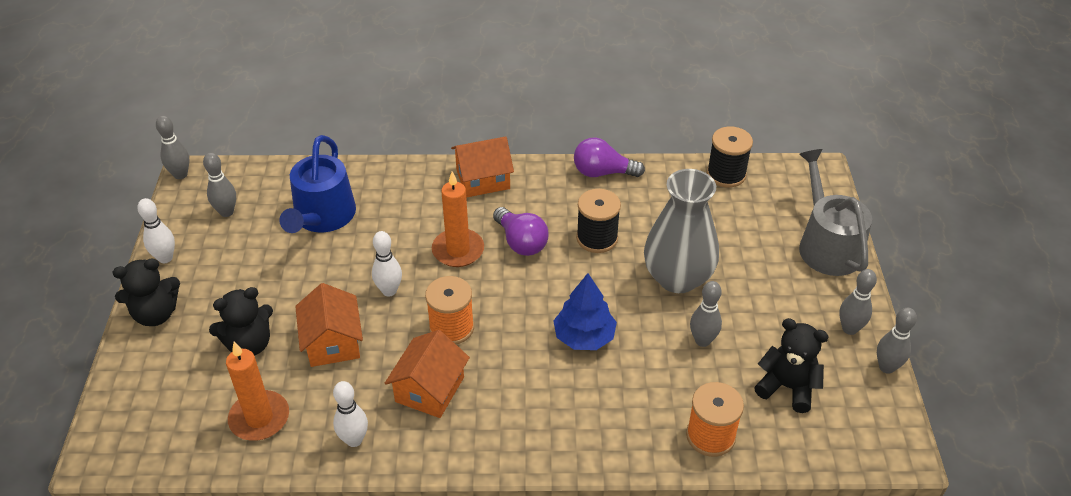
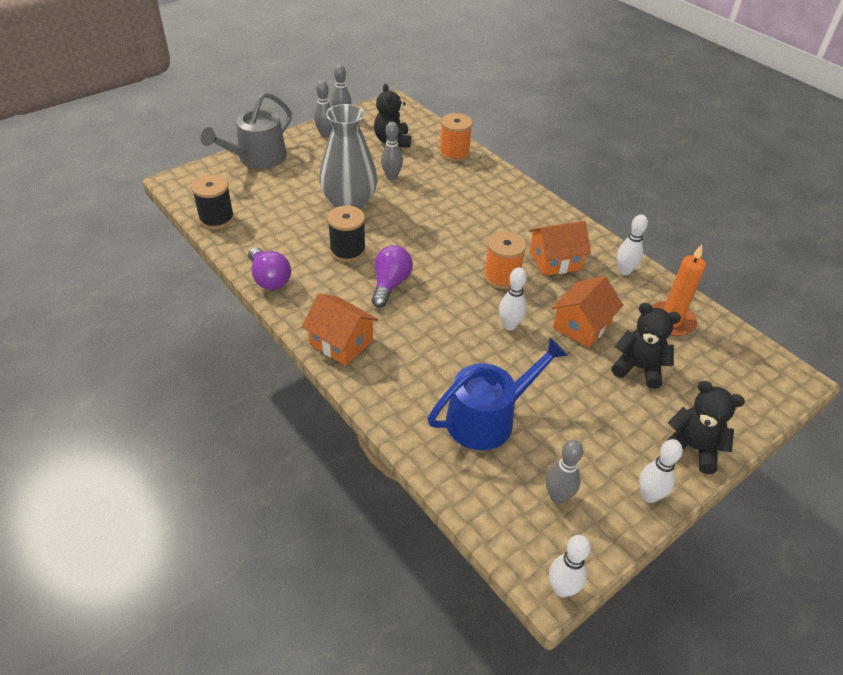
camera: 130 degrees left, 0 degrees up
(180, 175) = (562, 589): grey bowling pin -> white bowling pin
(458, 250) = (433, 312): orange candle -> none
(584, 336) = (441, 219): blue tree -> none

